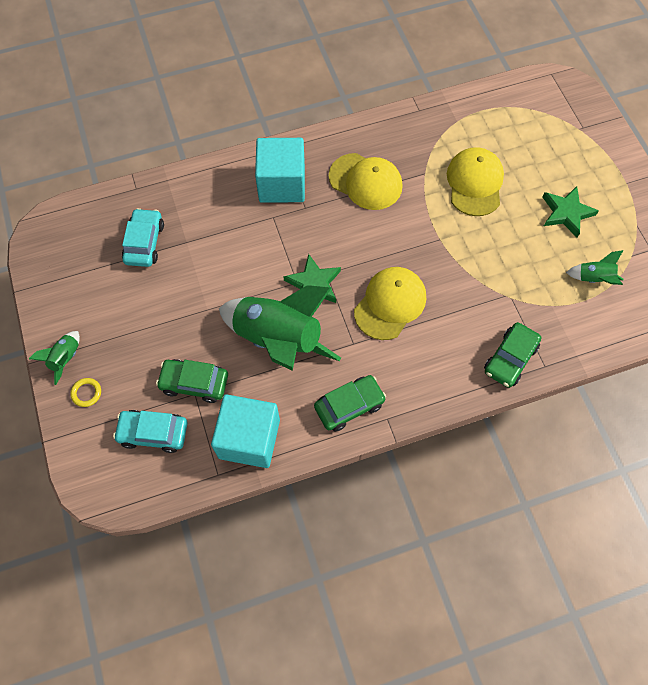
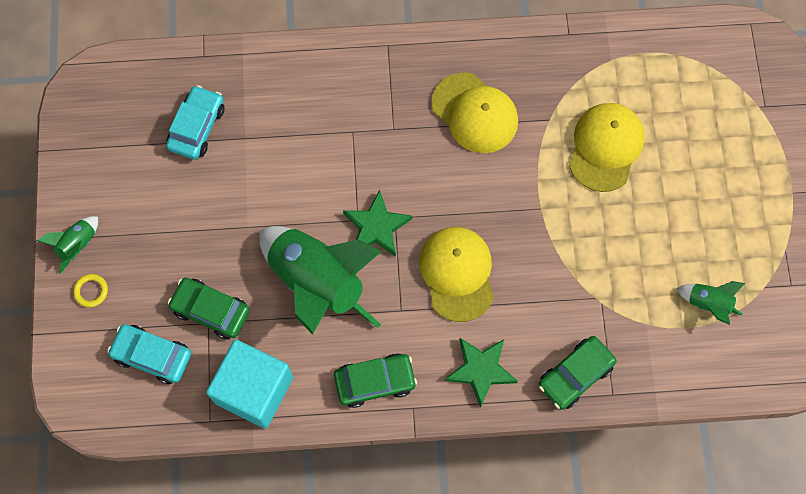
camera: 15 degrees right, 5 degrees up
(282, 184) = (374, 92): turquoise cube -> none
(390, 304) = (457, 274): yellow cap -> yellow cap turned 60 degrees counterclockwise
(566, 213) = (704, 213): green star -> green star (480, 370)

